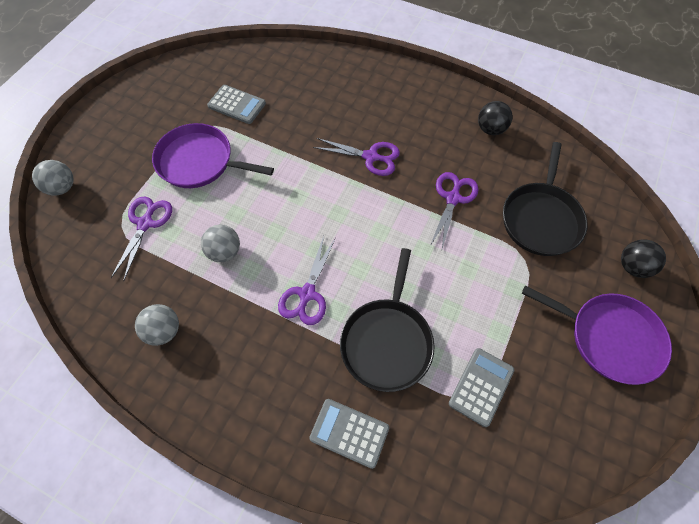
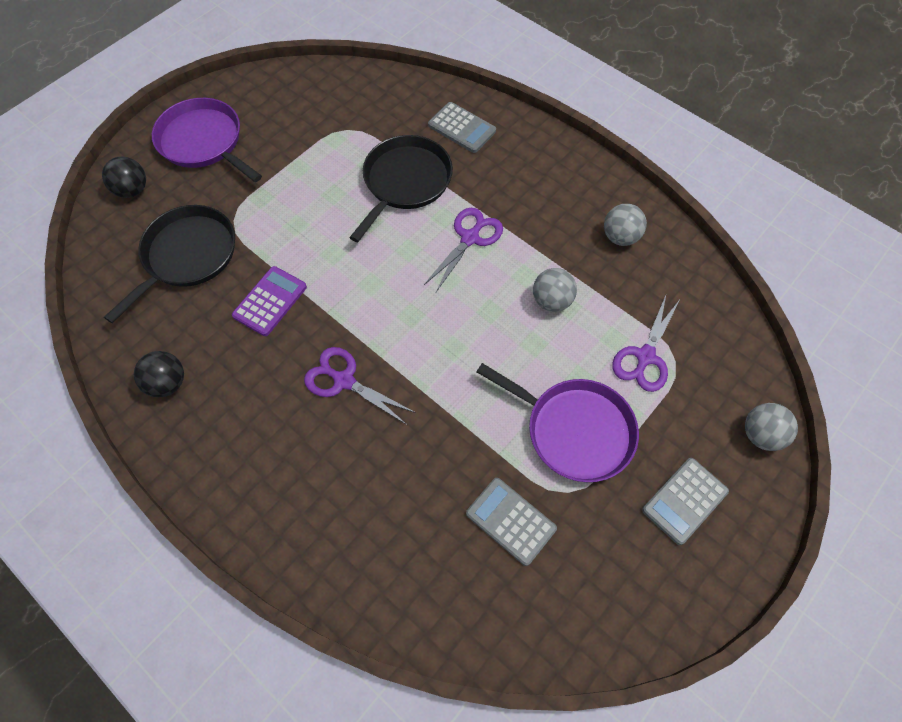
camera: 165 degrees left, 0 degrees up
(453, 198) = (270, 301): purple scissors -> purple calculator
(481, 386) = (338, 133): grey calculator -> grey calculator (684, 501)

